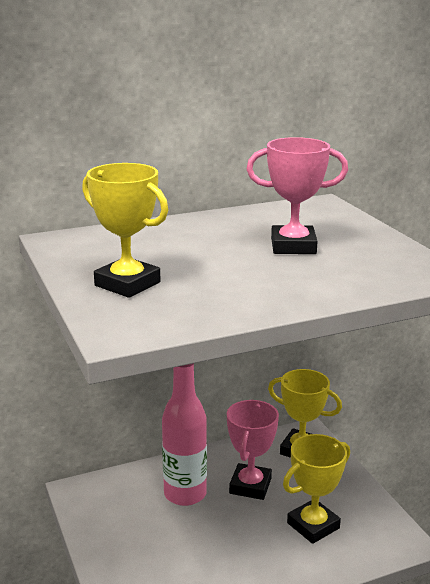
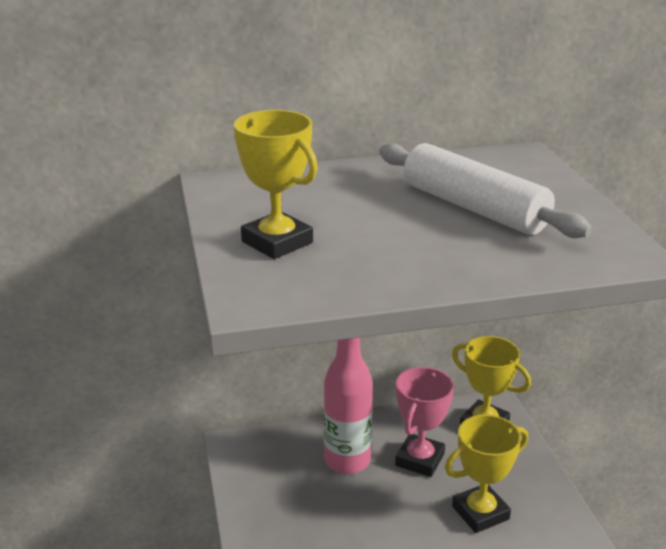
camera: 10 degrees right, 5 degrees up
(293, 246) = (474, 208): pink trophy -> white rolling pin

